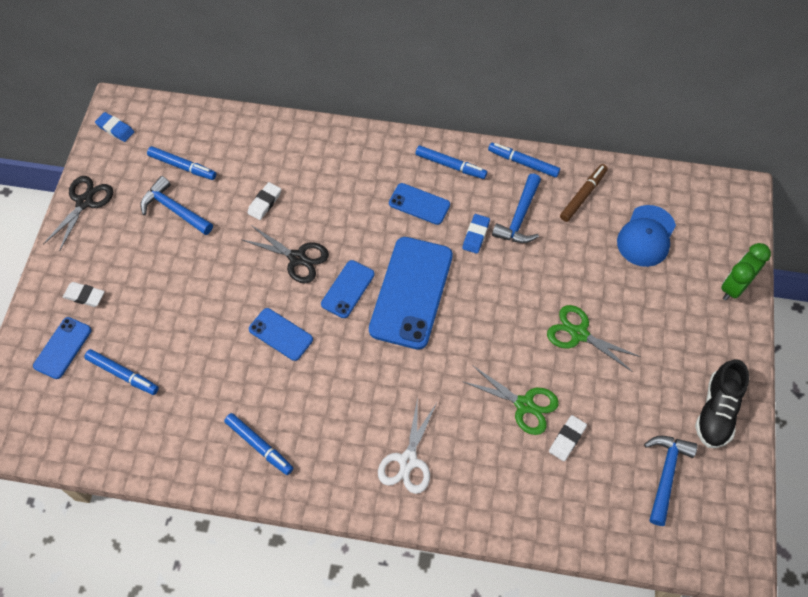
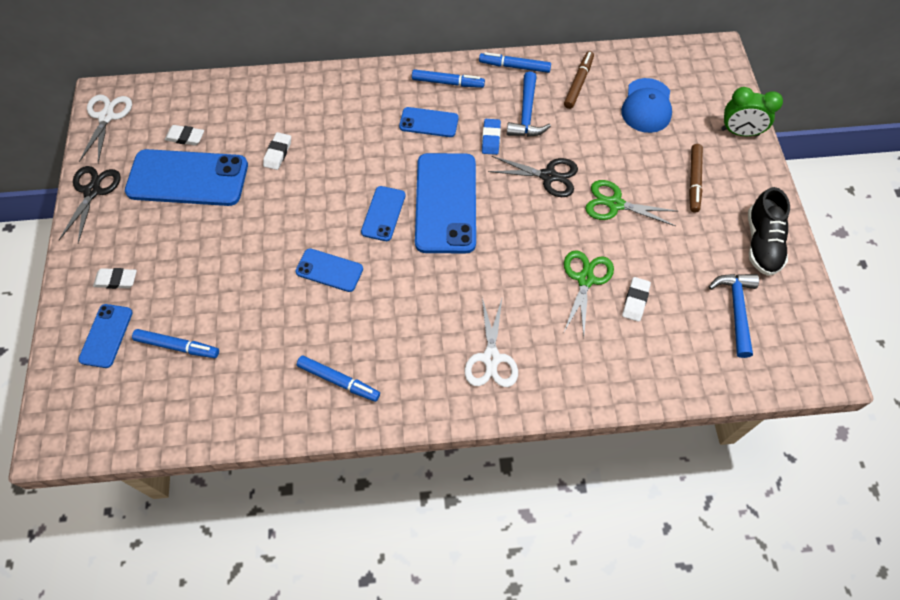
camera: 15 degrees left, 0 degrees up
(115, 129) = (106, 117): blue eraser -> white scissors
(174, 209) = (188, 178): blue hammer -> blue phone
(182, 166) = (185, 137): blue marker -> white eraser
(297, 258) = (325, 196): black scissors -> black scissors (548, 176)
(524, 405) = (585, 279): green scissors -> green scissors turned 90 degrees counterclockwise
(668, 328) = (694, 181): none -> brown marker
(734, 287) = (739, 132): green clock -> green clock turned 105 degrees counterclockwise

